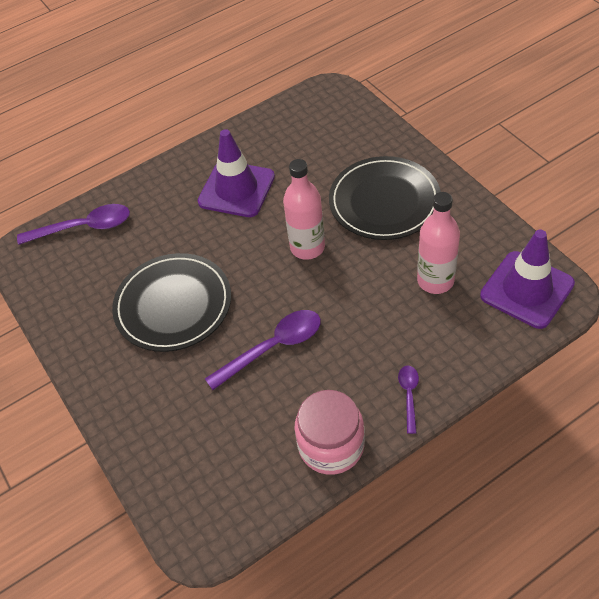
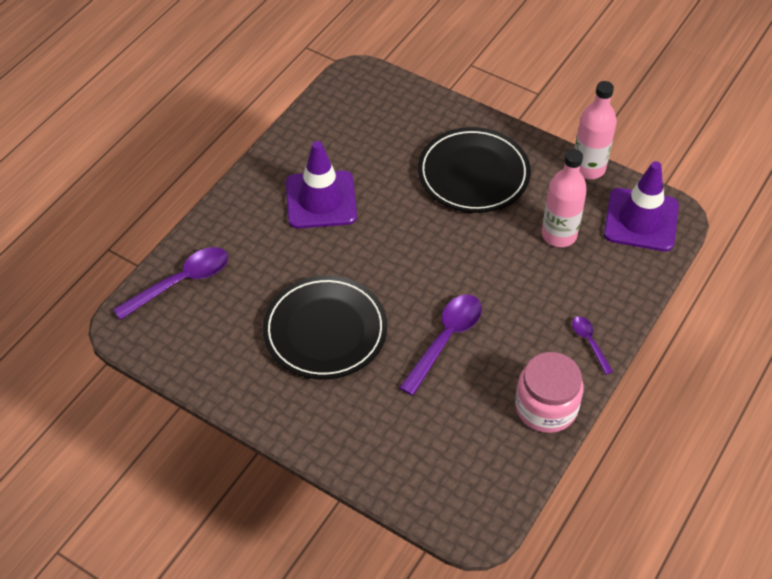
camera: 30 degrees left, 0 degrees up
(307, 247) = (424, 237): pink bottle -> pink bottle (588, 168)

